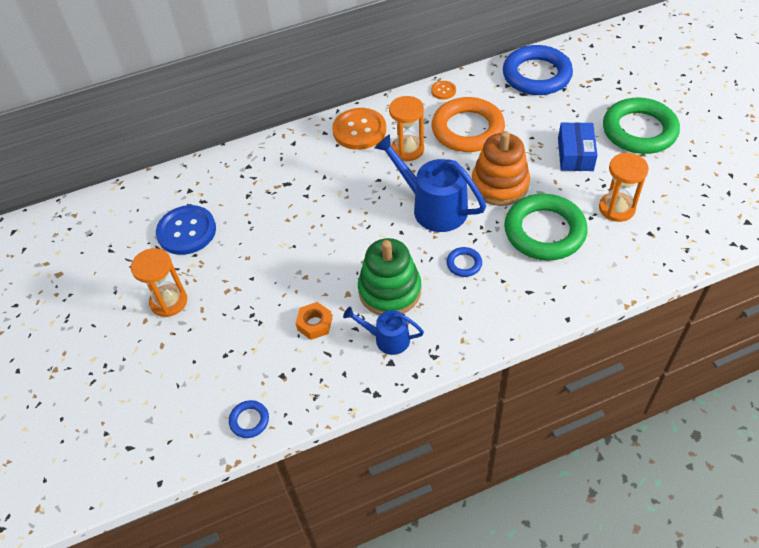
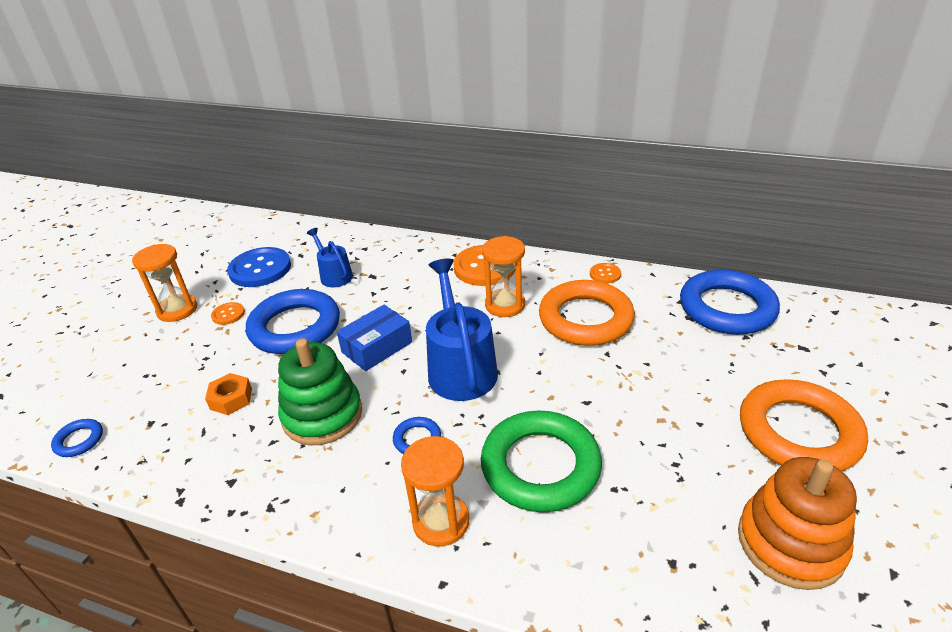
camera: 40 degrees right, 15 degrees down
(218, 278) = (228, 314): none -> orange button
(285, 253) = (295, 327): none -> blue ring
(387, 339) = (260, 457): blue watering can -> blue watering can (334, 275)
(499, 185) = (552, 388): orange stacking toy -> orange stacking toy (790, 543)
(575, 154) = (678, 409): blue box -> blue box (377, 347)
(616, 208) = (661, 501): orange hourglass -> orange hourglass (441, 521)
(639, 131) = (798, 432): green ring -> orange ring

